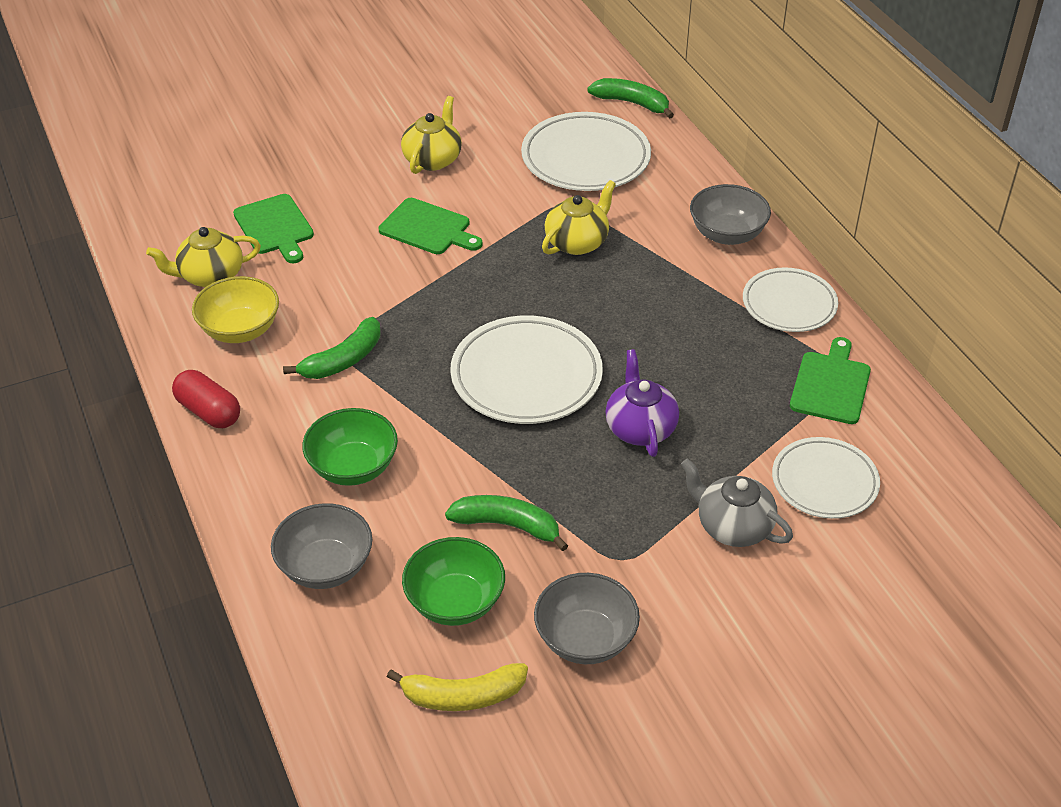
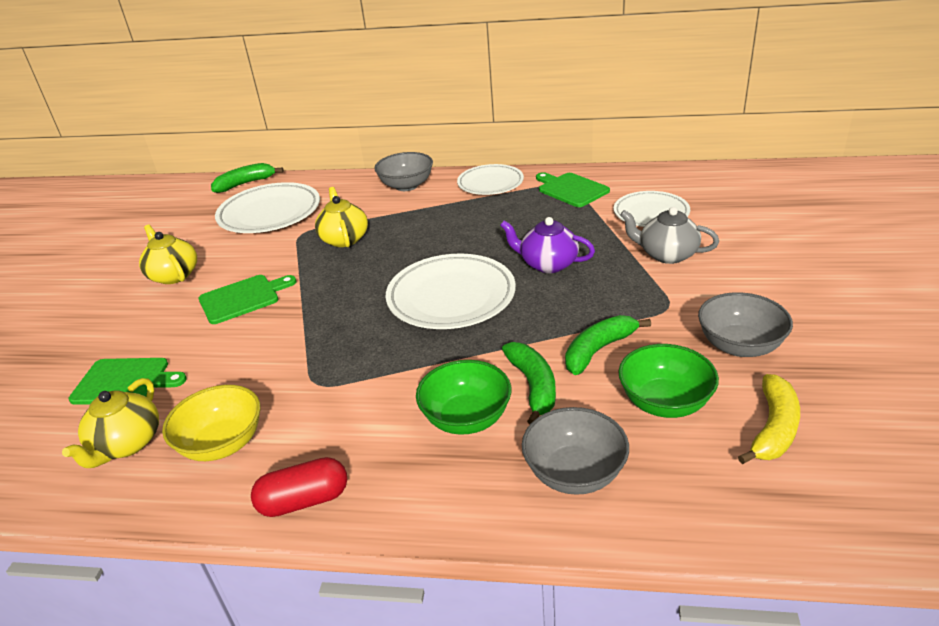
camera: 55 degrees left, 10 degrees down
(343, 360) = (334, 387): green banana -> green banana (533, 386)
(733, 526) = (667, 254): grey teapot -> grey teapot turned 45 degrees clockwise

